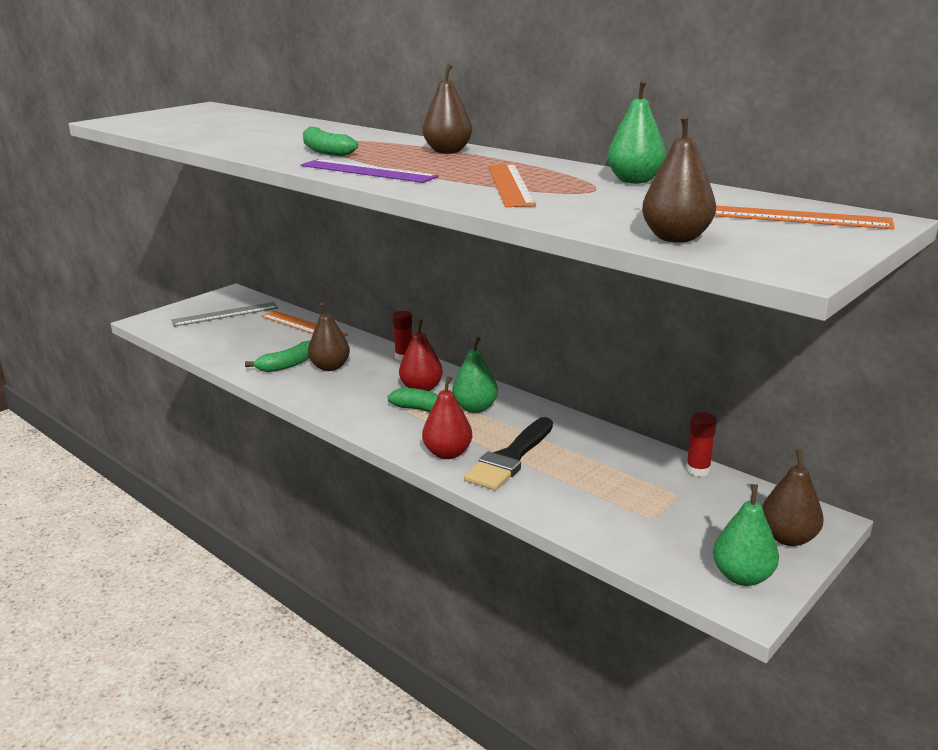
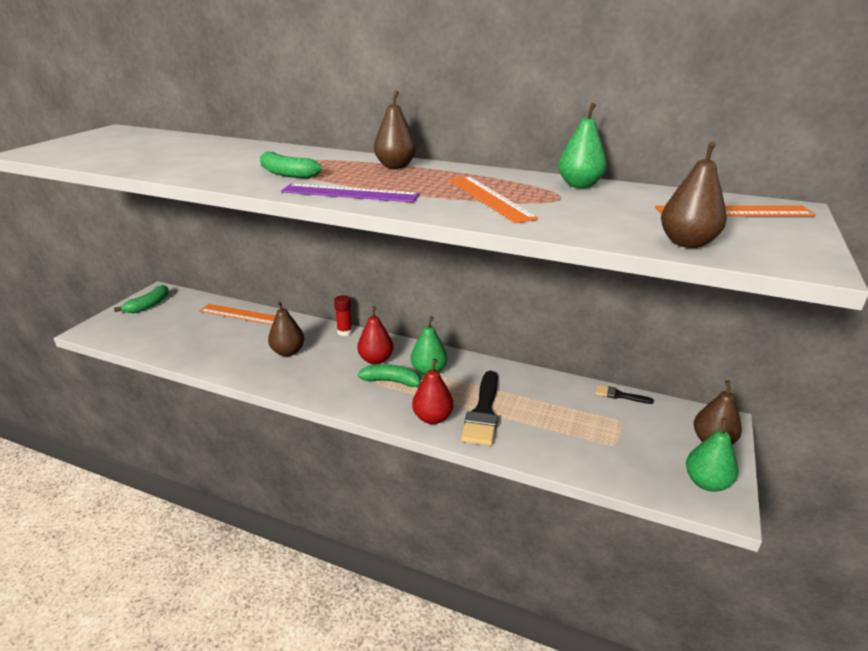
camera: 20 degrees left, 5 degrees up
(225, 314) = (164, 313): grey ruler -> none
(288, 365) = (249, 355): green banana -> green banana (148, 305)
(698, 470) = (619, 395): red glue stick -> black brush

